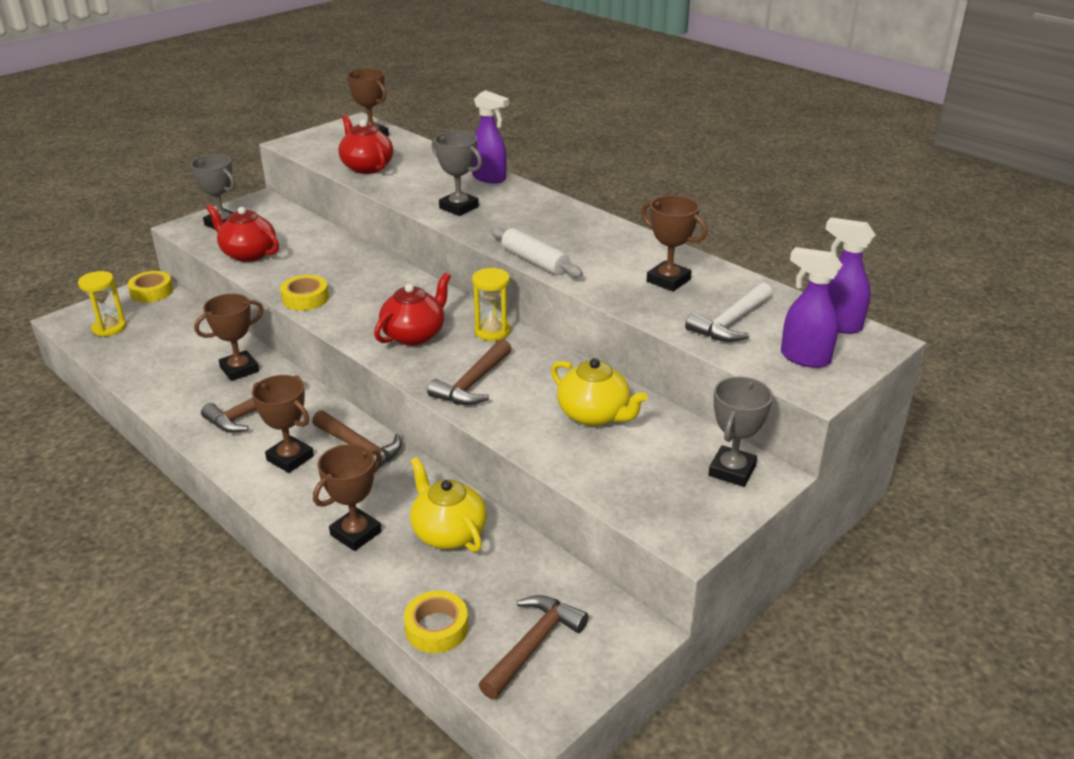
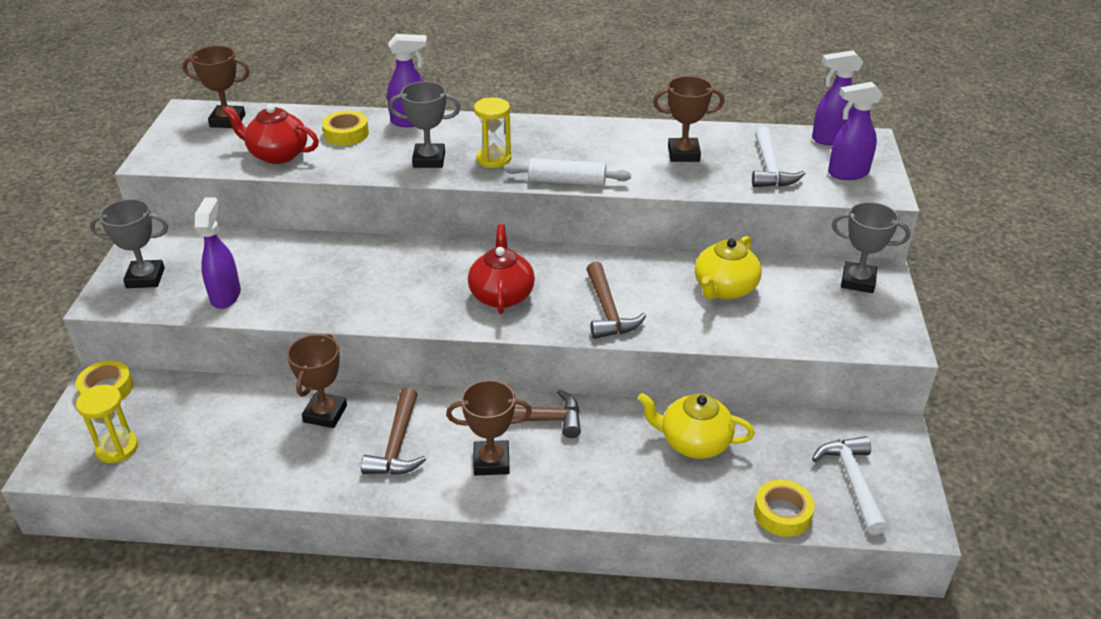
camera: 40 degrees left, 5 degrees up
(248, 254) = (226, 295): red teapot -> purple spray bottle
(305, 298) = (355, 310): yellow tape -> yellow tape (346, 134)
(356, 533) = (631, 486): brown trophy -> none
(492, 331) = (558, 261): yellow hourglass -> yellow hourglass (494, 159)
(533, 644) = (852, 481): brown hammer -> white hammer
(594, 415) = (724, 289): yellow teapot -> yellow teapot turned 120 degrees clockwise
(732, 470) = (858, 281): grey trophy -> grey trophy turned 60 degrees counterclockwise

